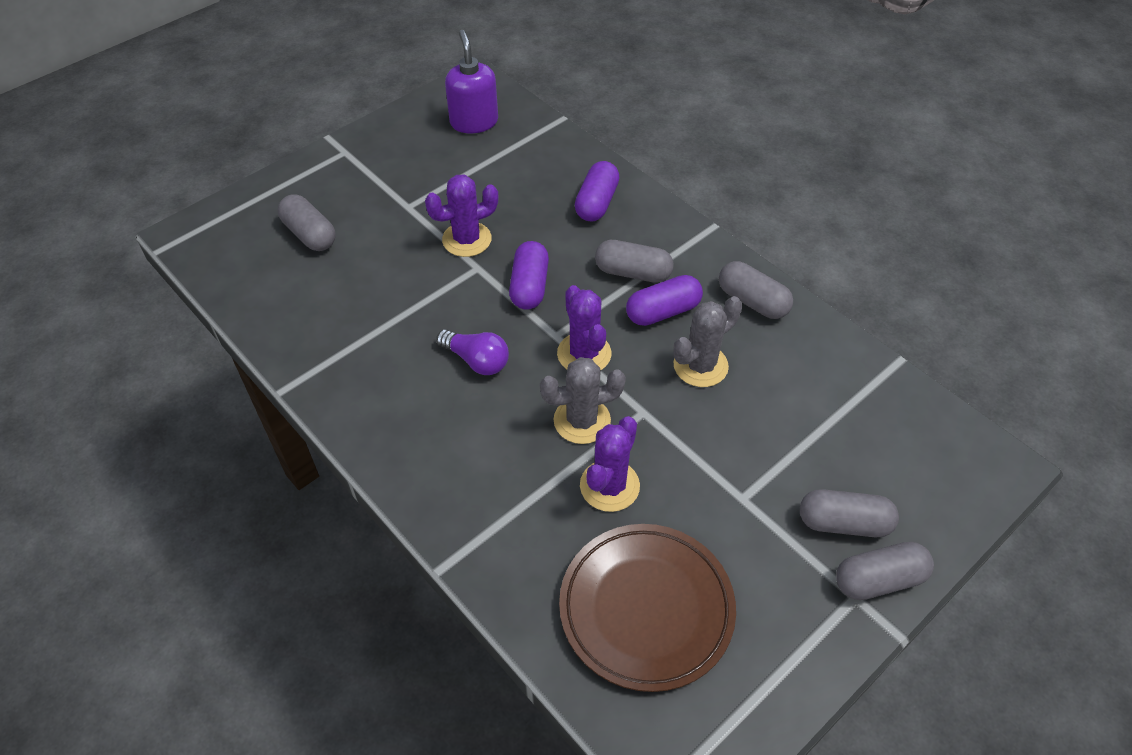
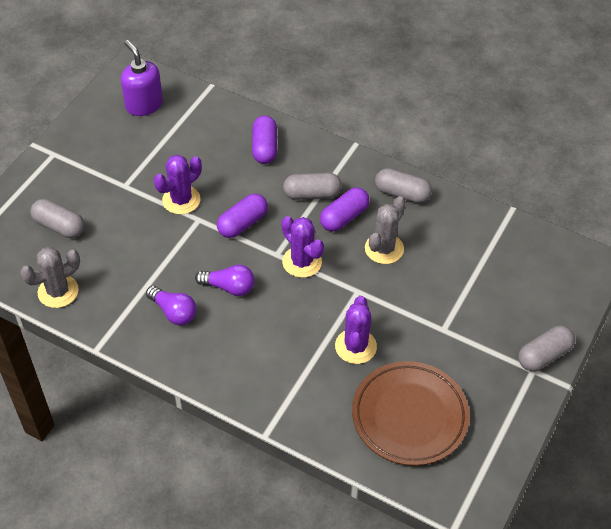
camera: 20 degrees left, 0 degrees up
(393, 373) = (173, 312): none -> purple light bulb
(529, 286) = (242, 223): purple capsule -> purple capsule turned 60 degrees clockwise
(582, 420) = (319, 308): grey cactus -> grey cactus (58, 291)
(843, 523) = (511, 327): grey capsule -> none

